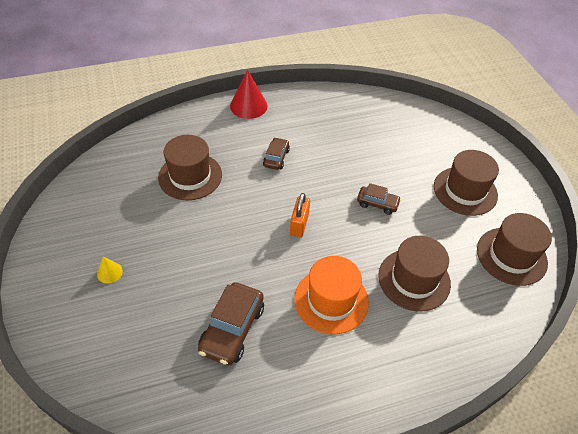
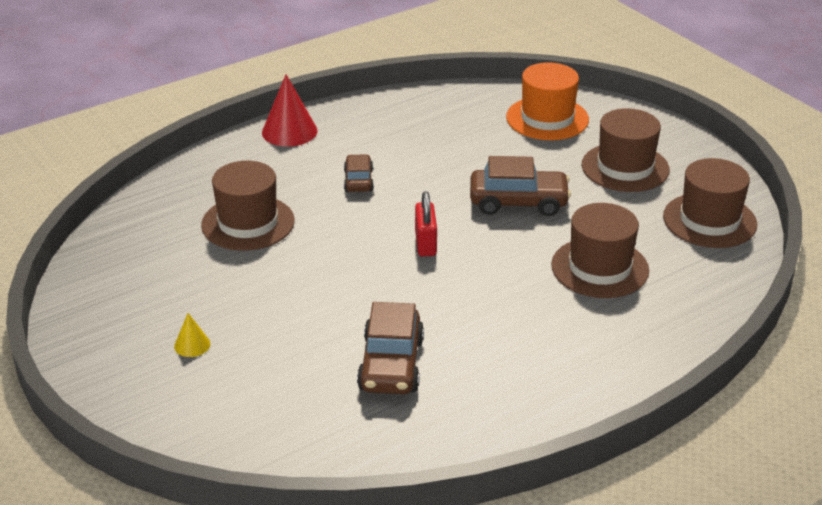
camera: 15 degrees left, 15 degrees down
(299, 224) = (425, 243): orange padlock -> red padlock
(331, 300) = (505, 310): orange hat -> orange hat (547, 118)
(377, 204) = (518, 202): brown car -> brown car, size x1.70

